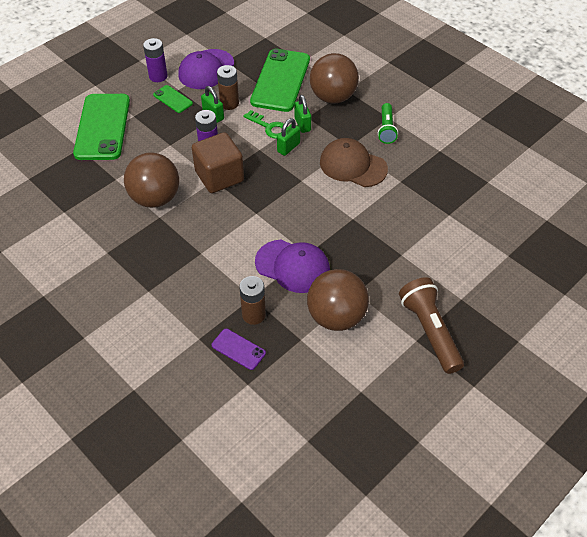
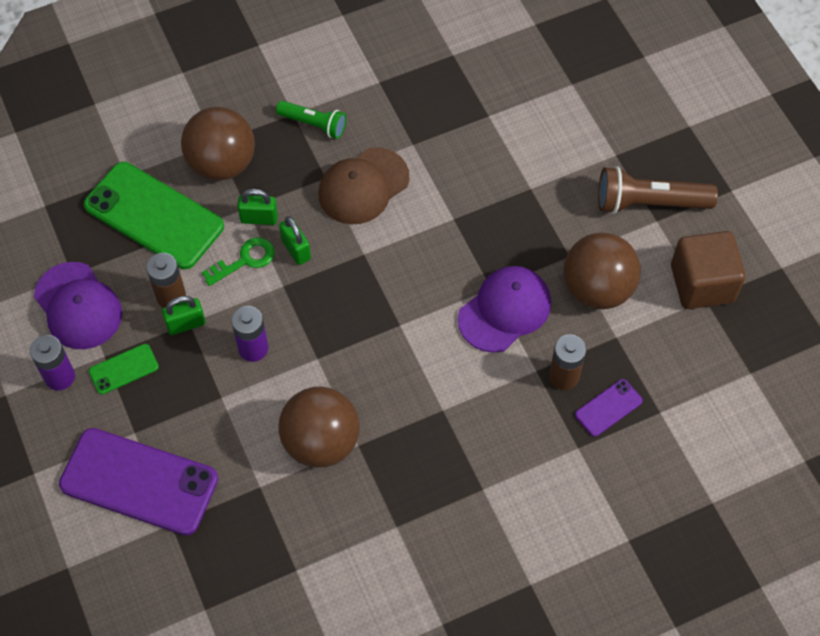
camera: 70 degrees left, 10 degrees up
(102, 127) = (139, 482): green phone -> purple phone
(219, 176) = (314, 350): brown cube -> brown cube (702, 284)

